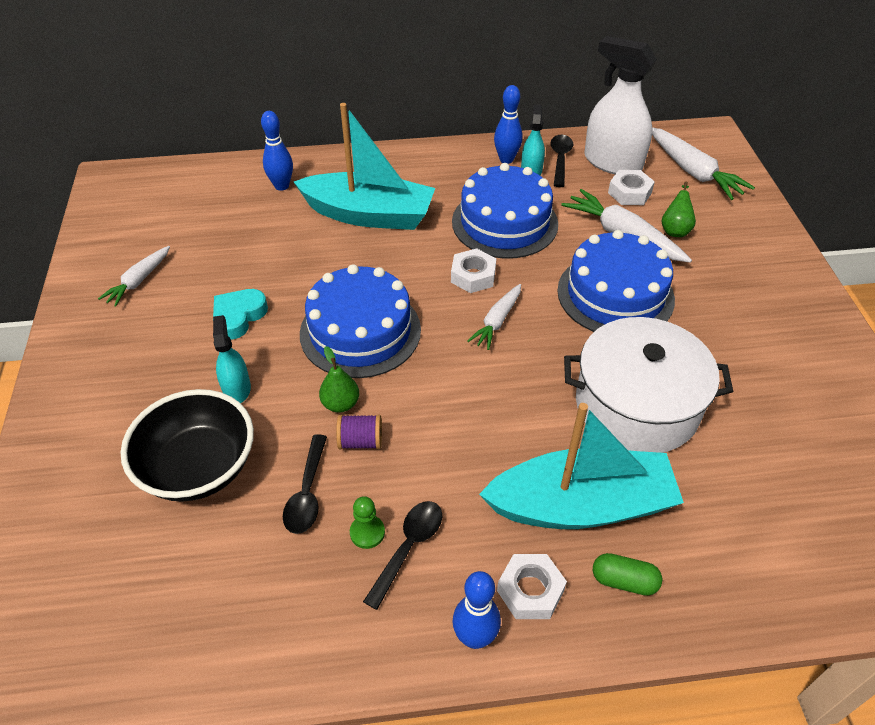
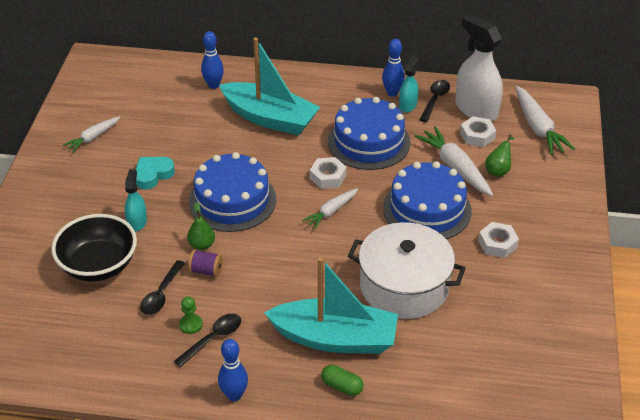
camera: 15 degrees right, 5 degrees down
(530, 590) = (279, 378): white nut -> white nut (497, 244)

